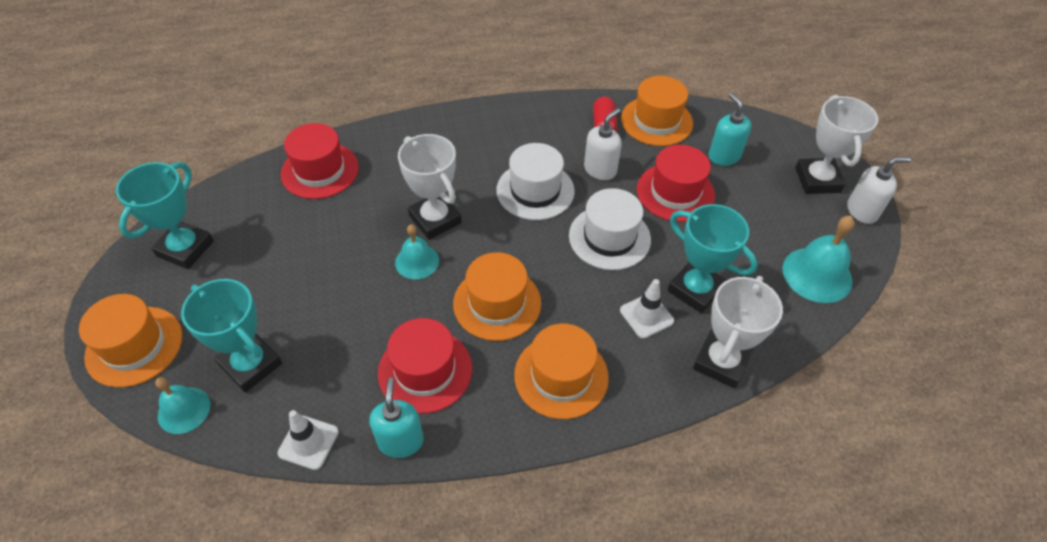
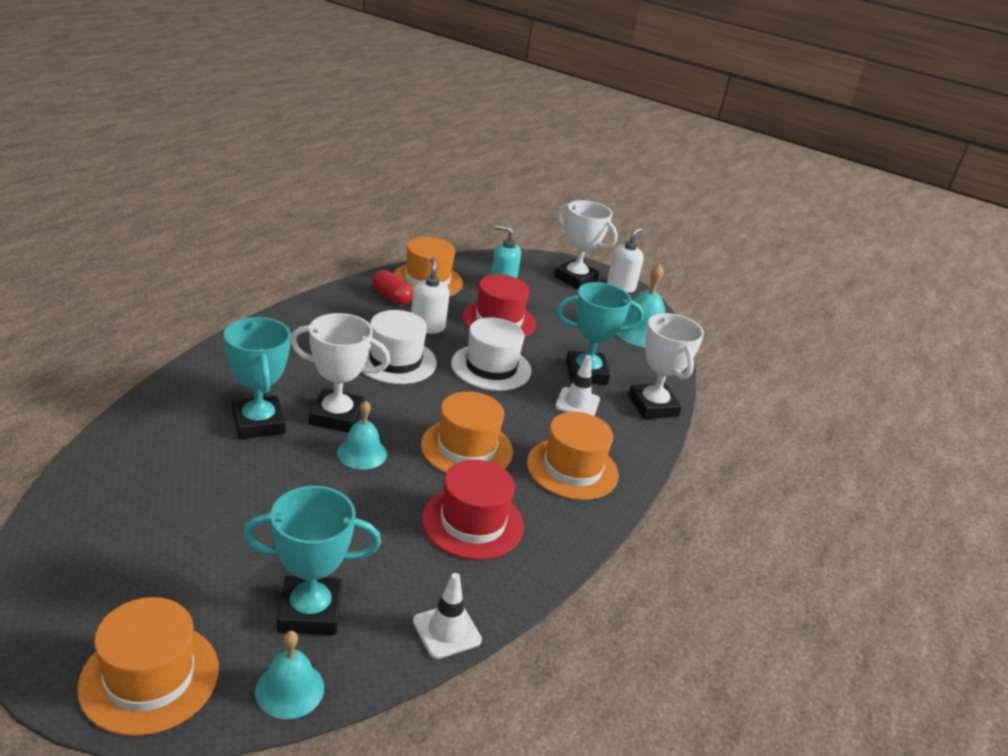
camera: 50 degrees left, 20 degrees down
(185, 248) = (91, 563): turquoise trophy -> turquoise trophy (258, 423)
(320, 170) = (165, 429): red hat -> none
(400, 441) = (518, 579): turquoise soap dispenser -> none

